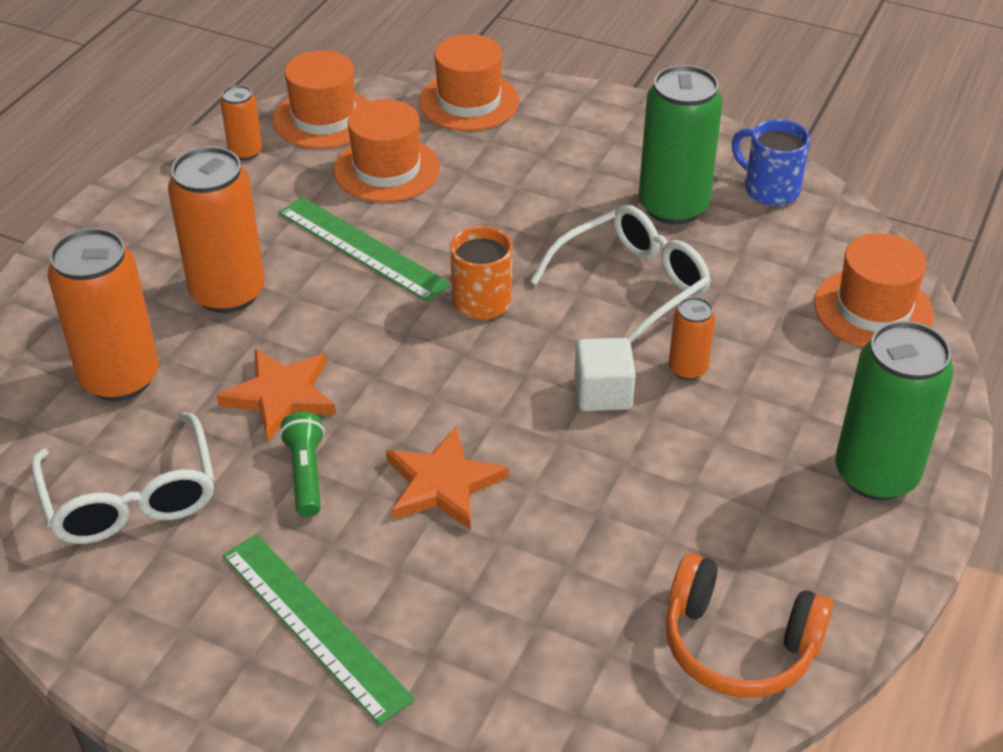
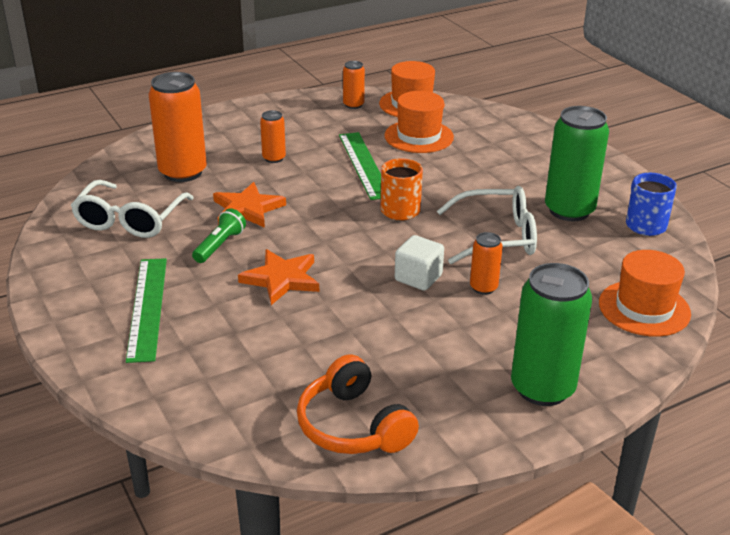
camera: 35 degrees right, 10 degrees down
(228, 293) = (274, 158): orange can -> orange can, size x0.50
(469, 101) = (502, 122): orange hat -> none

